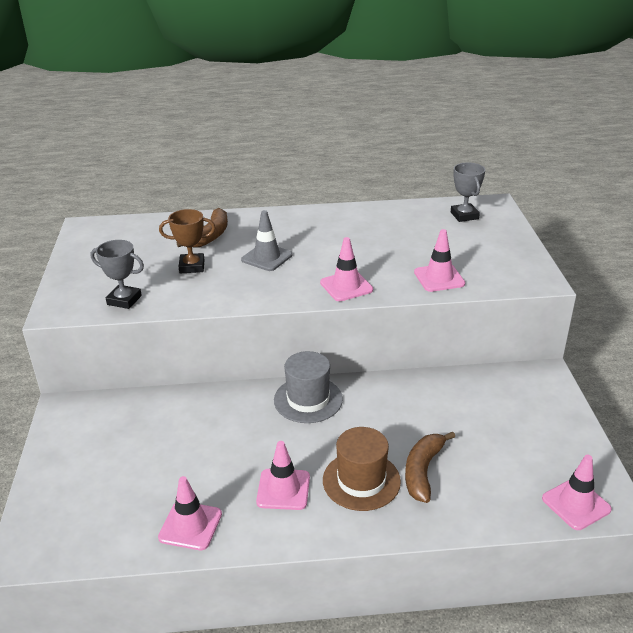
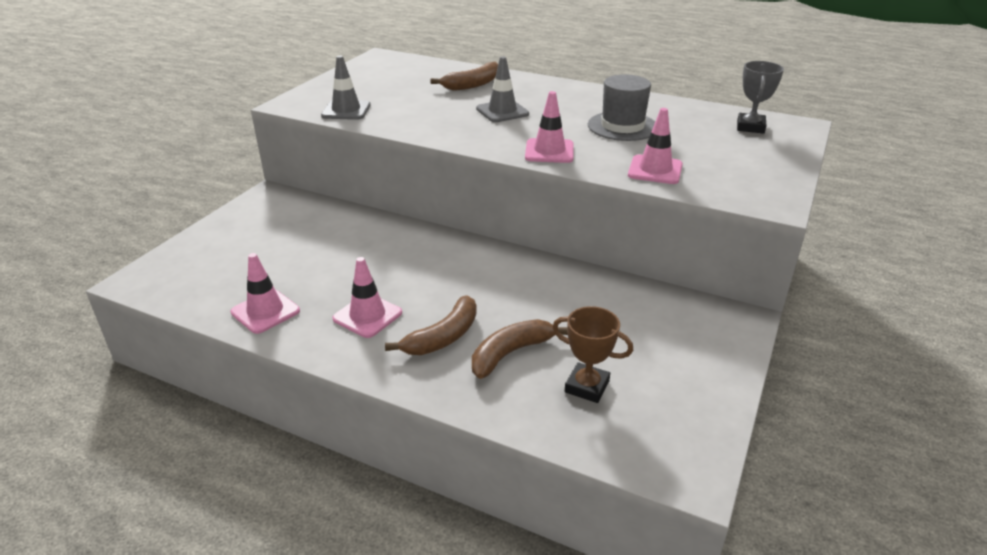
camera: 30 degrees right, 0 degrees up
(124, 300) = (346, 110): grey trophy -> grey traffic cone
(192, 266) = (429, 102): brown trophy -> brown trophy (587, 386)
(308, 400) = (466, 255): grey hat -> grey hat (622, 126)
(361, 481) = (443, 337): brown hat -> brown banana
(576, 504) = (647, 452): pink traffic cone -> none

